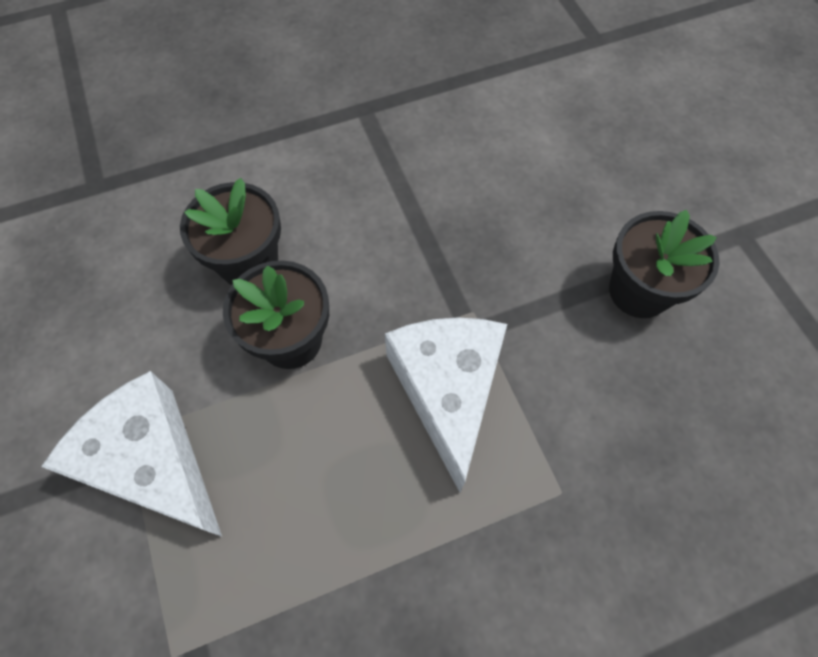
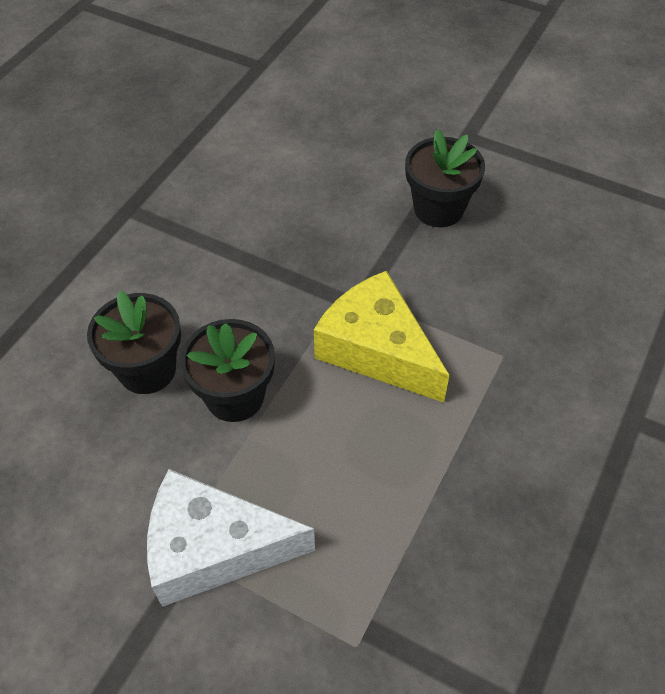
camera: 40 degrees left, 10 degrees down
(447, 391) = (377, 349): white cheese -> yellow cheese

